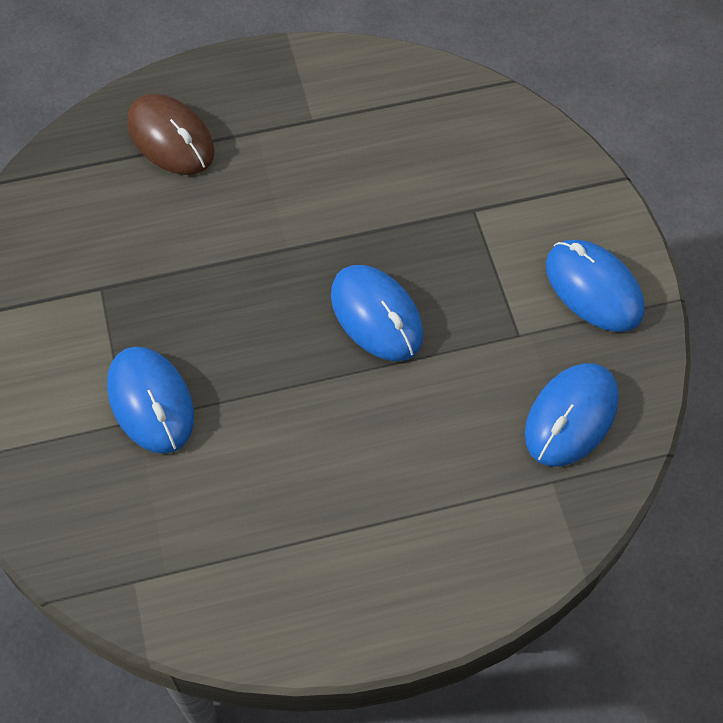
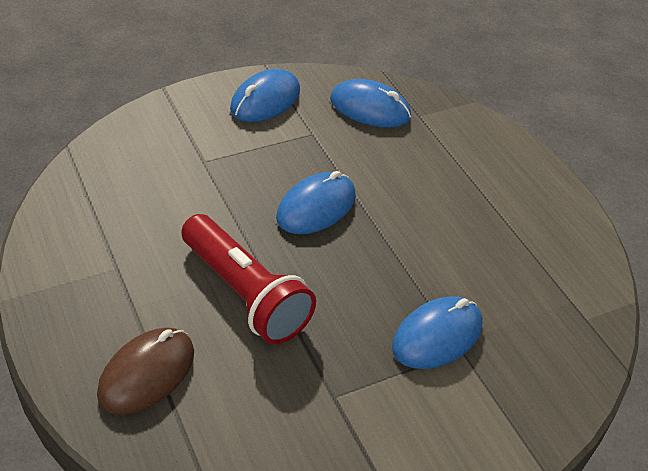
camera: 105 degrees left, 15 degrees down
(253, 227) = (245, 294): none -> red flashlight

